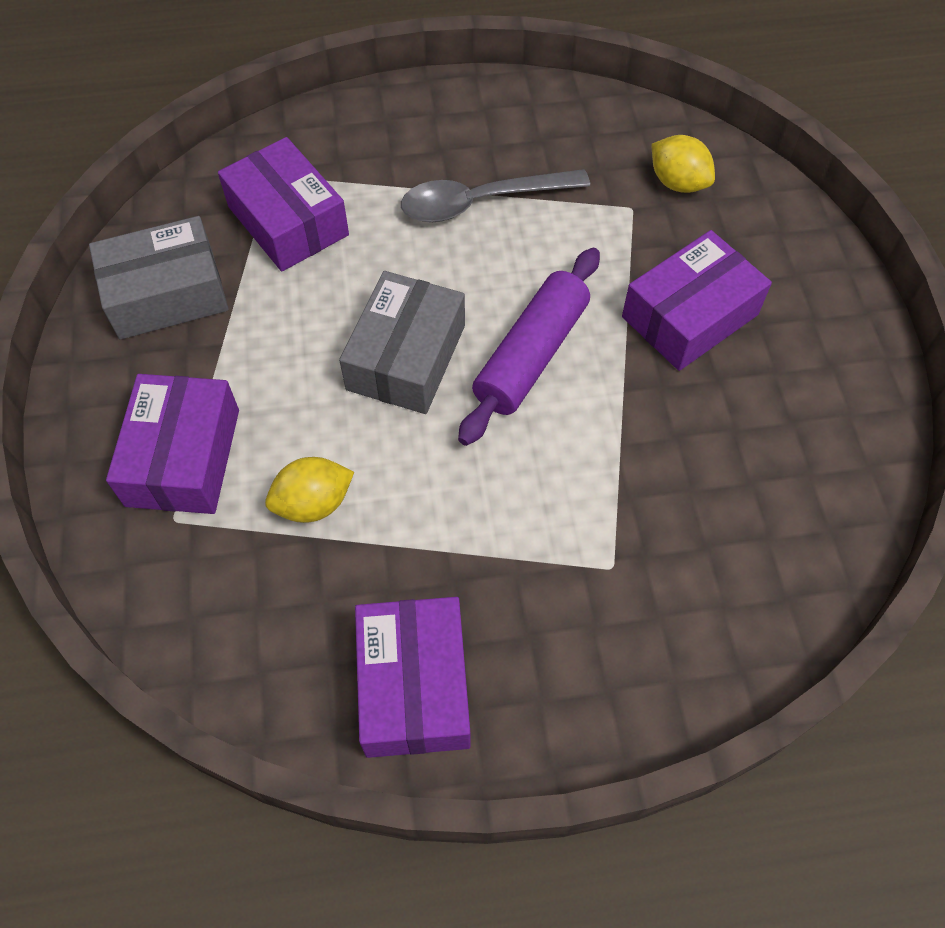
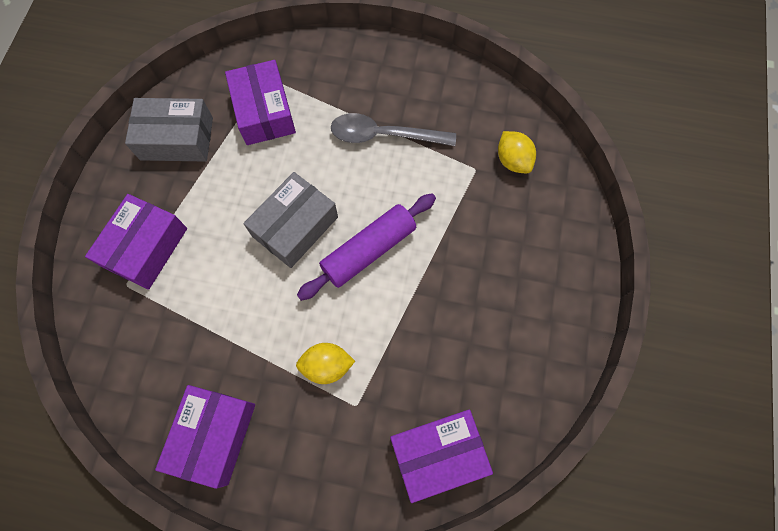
camera: 20 degrees right, 10 degrees up
(313, 503) = (205, 302): yellow lemon -> yellow lemon (327, 366)
(690, 316) = (477, 257): purple box -> purple box (437, 454)

